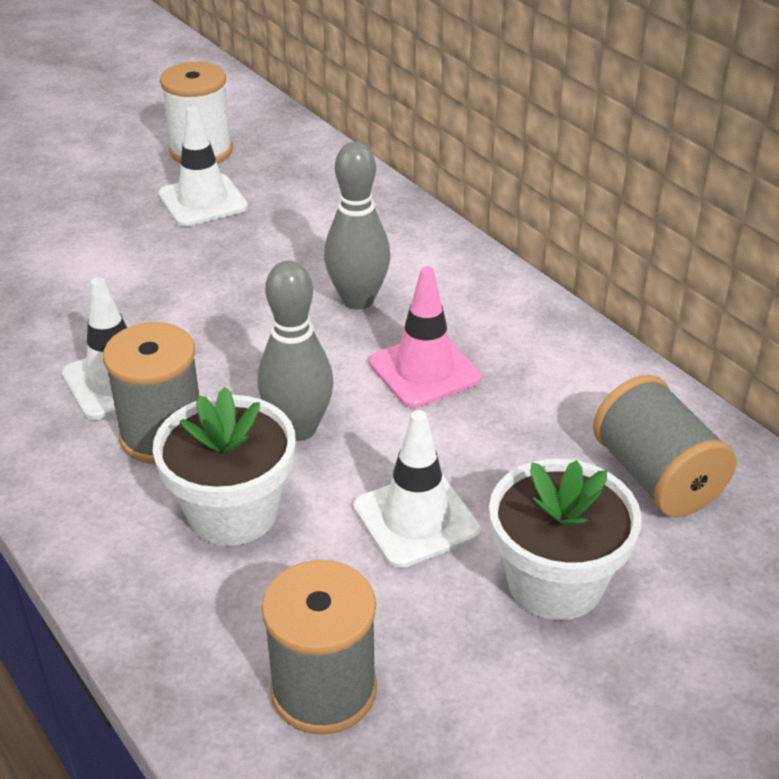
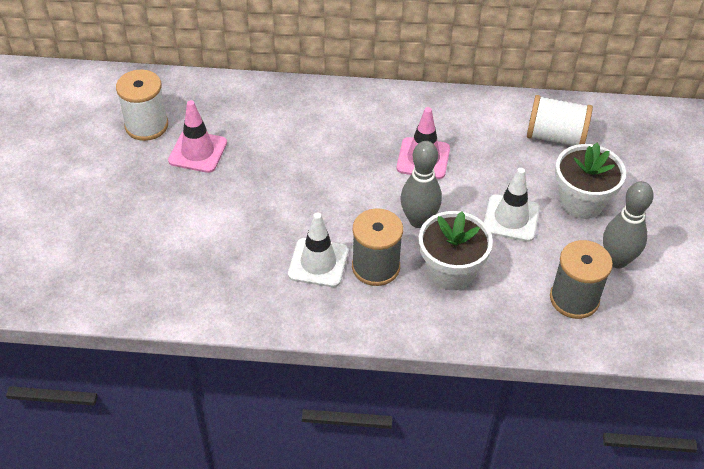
camera: 50 degrees left, 10 degrees up
(203, 201) = (198, 152): white traffic cone -> pink traffic cone
(358, 300) = (349, 147): grey bowling pin -> grey bowling pin (617, 260)
(656, 476) = (555, 137): grey spool -> white spool

